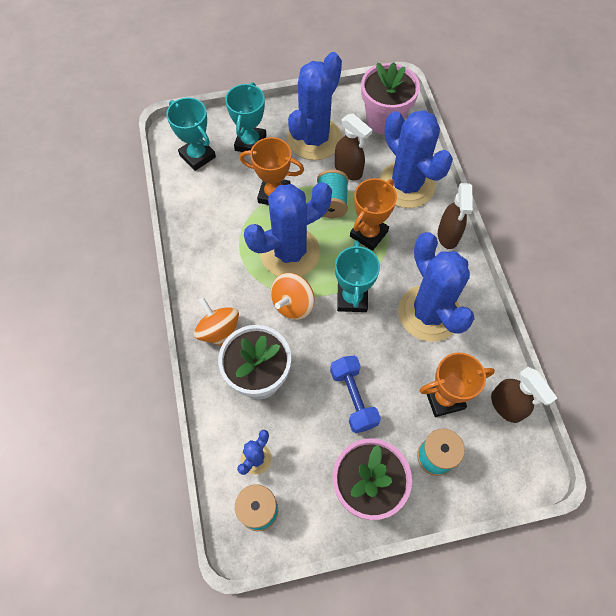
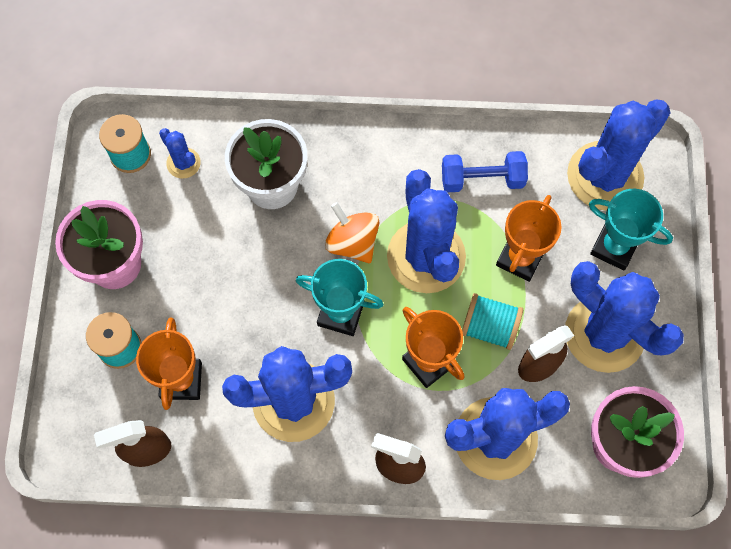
camera: 105 degrees right, 5 degrees up
(197, 156) = (605, 176): turquoise trophy -> blue cactus
(219, 332) = (341, 155): orange spinning top -> none
(353, 398) = (215, 279): blue dumbbell -> blue dumbbell (482, 179)

